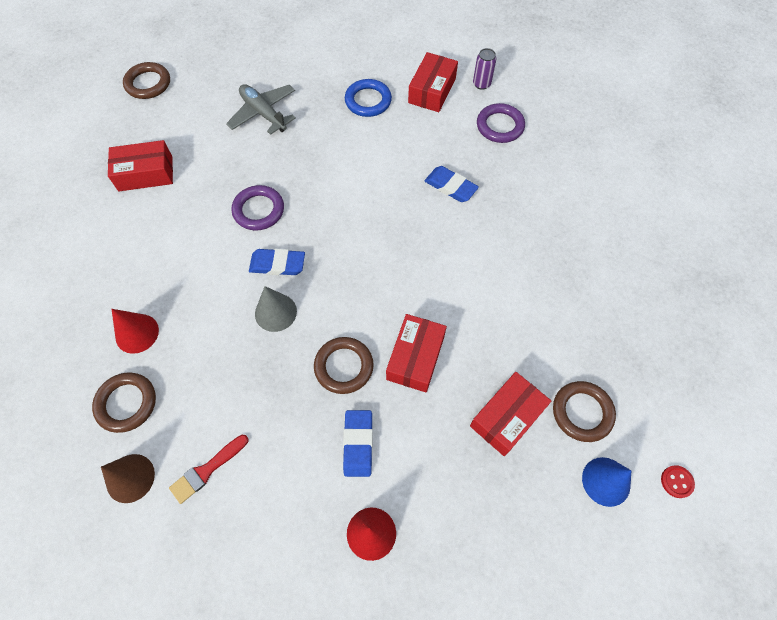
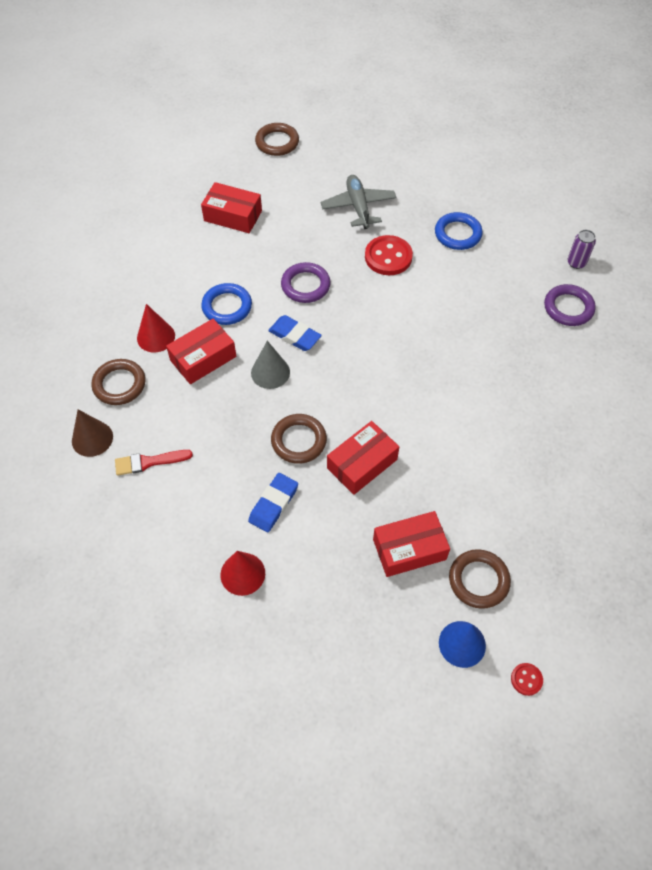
camera: 30 degrees right, 5 degrees down
(193, 267) = (227, 307): none -> blue ring
(319, 149) = (388, 257): none -> red button
(432, 90) = (523, 249): red box -> red box (203, 358)
(450, 186) = (485, 340): blue eraser -> none

